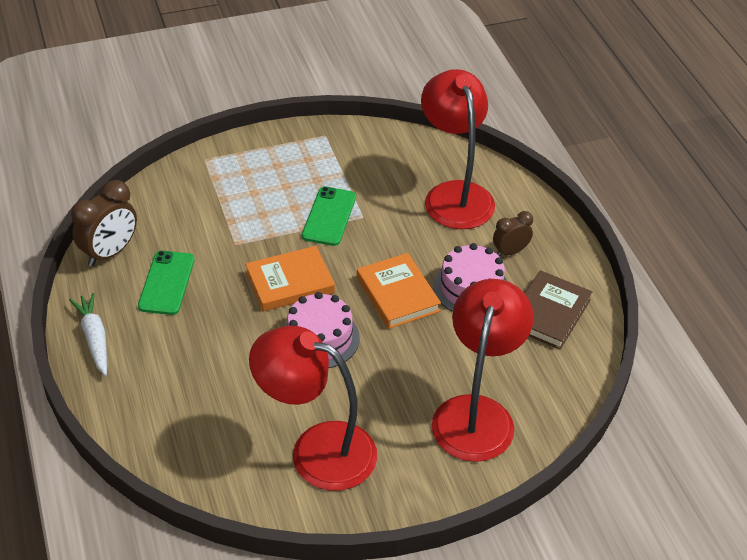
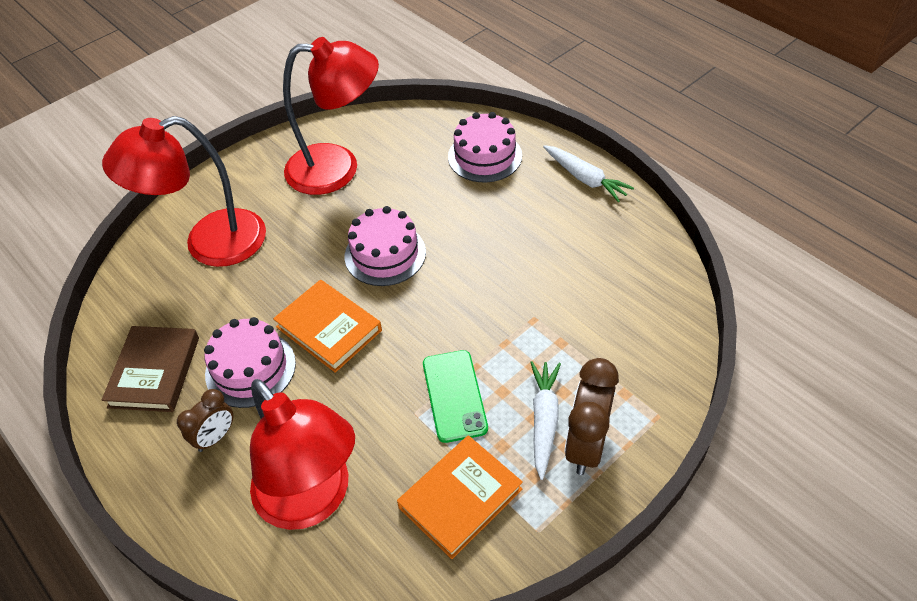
camera: 160 degrees right, 5 degrees up
(110, 252) = (649, 256): brown clock -> brown clock (586, 445)
(164, 401) = (485, 156): none -> pink cake
(167, 283) = (567, 249): green phone -> none
(280, 182) = (544, 420): none -> white carrot
(290, 282) = (448, 297): orange book -> orange book (460, 498)
(476, 413) = (209, 243): red lamp -> red lamp turned 75 degrees clockwise

